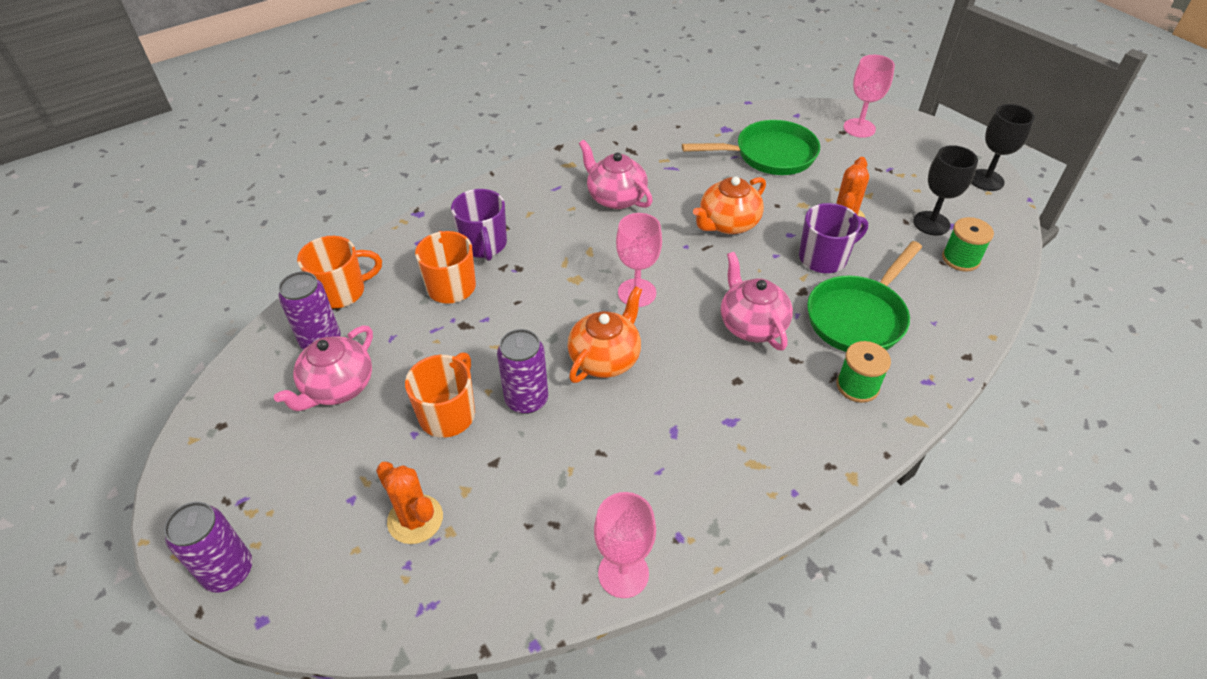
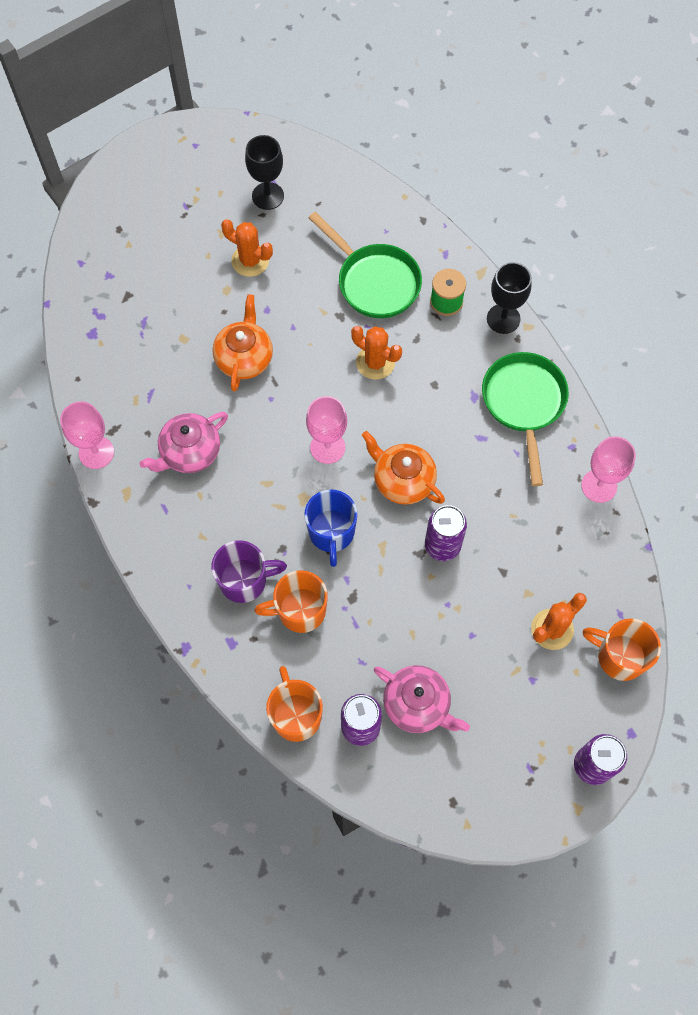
camera: 85 degrees left, 20 degrees up
(448, 414) = (453, 608): orange mug -> orange mug (619, 656)
(537, 303) = (331, 533): none -> blue mug
(728, 223) = (244, 358): orange teapot -> orange teapot turned 135 degrees counterclockwise
(751, 324) = (375, 362): pink teapot -> orange cactus
(769, 155) = (145, 302): green pan -> green pan (524, 403)
(824, 258) = (301, 290): purple mug -> none
(859, 128) = (115, 213): pink goblet -> pink goblet (96, 452)
(960, 259) = (315, 189): green spool -> none
(986, 180) = (215, 135): black goblet -> black goblet (503, 319)

